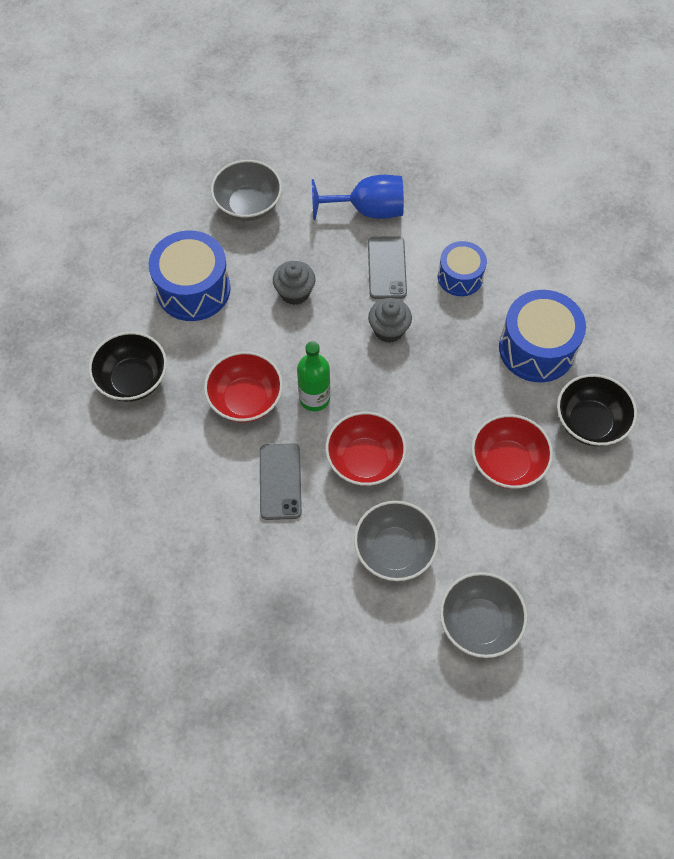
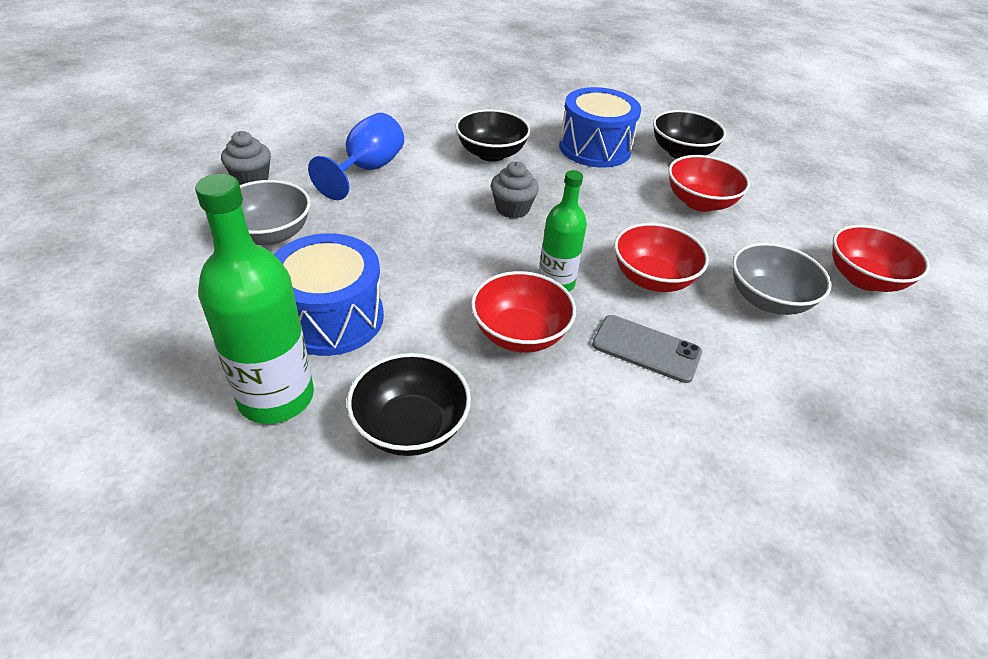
camera: 65 degrees left, 20 degrees down
(116, 303) = (276, 397): none -> green bottle
(294, 292) = (414, 246): grey cupcake -> grey cupcake (251, 179)
(387, 268) = (443, 184): grey phone -> none
(460, 277) = (491, 153): blue drum -> black bowl
(479, 622) = (864, 279): grey bowl -> red bowl

